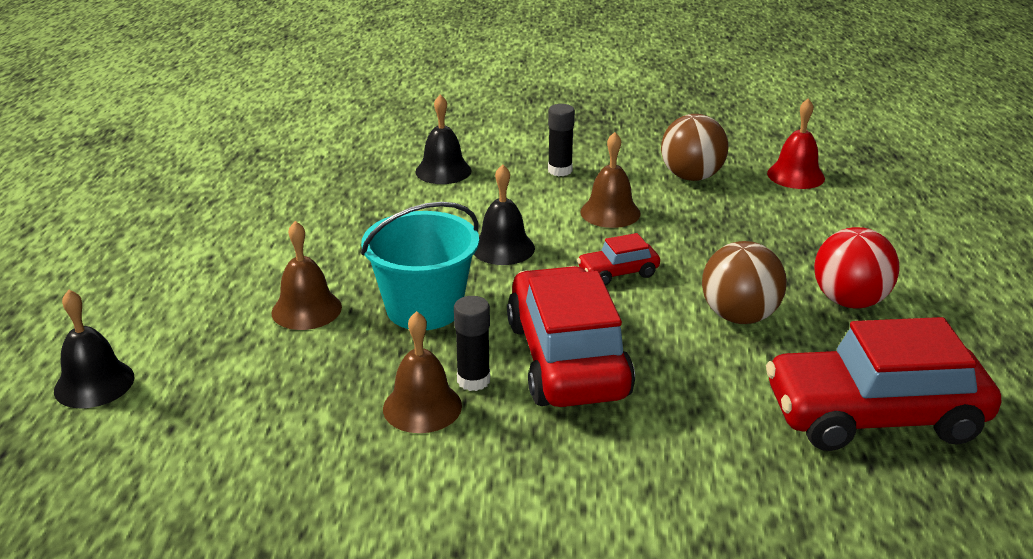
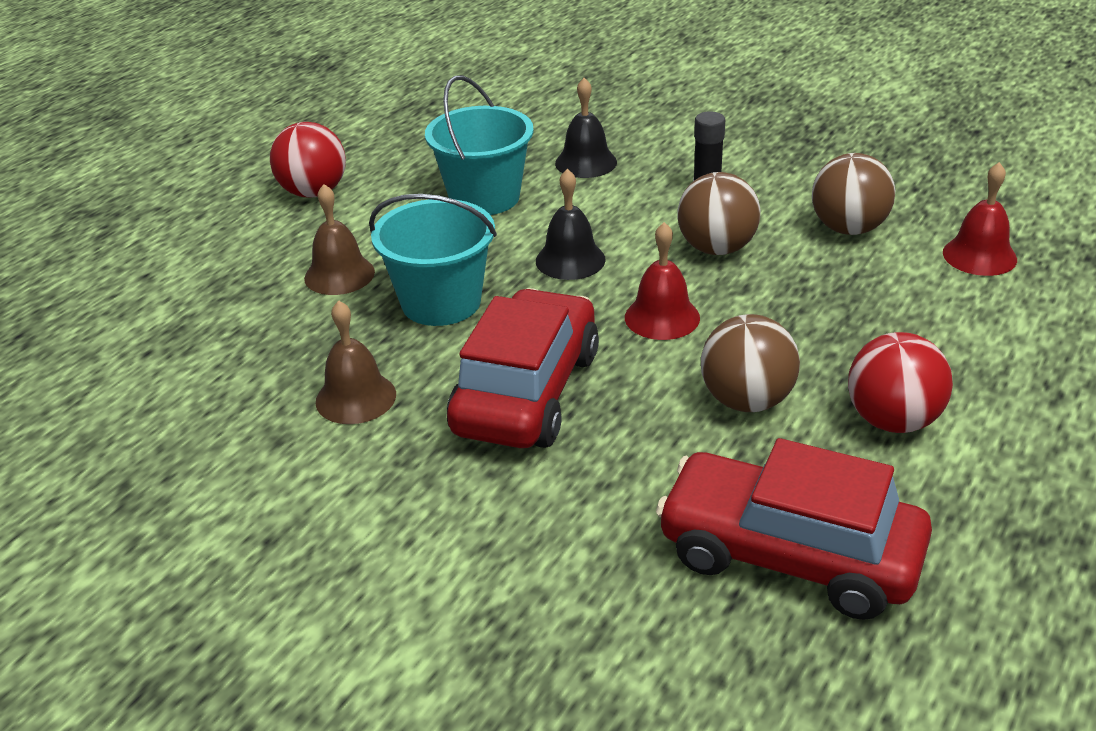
camera: 30 degrees right, 5 degrees up
(94, 383) = (124, 295): black bell -> none
(212, 246) = (313, 192): none -> red ball
(381, 216) = (484, 197): none -> turquoise bucket
(473, 380) = (422, 387): black glue stick -> none
(610, 212) = (717, 248): brown bell -> brown ball
(618, 273) = (662, 317): red car -> red bell

